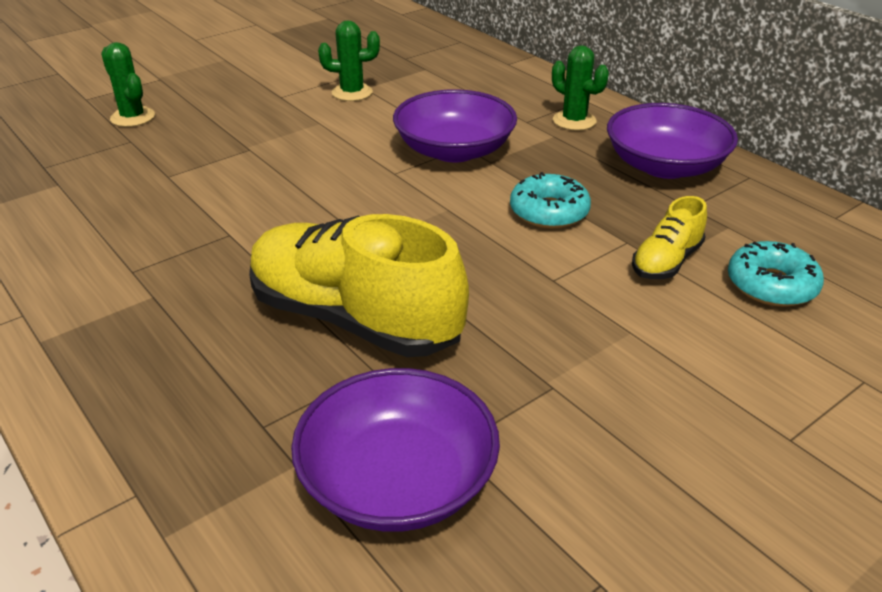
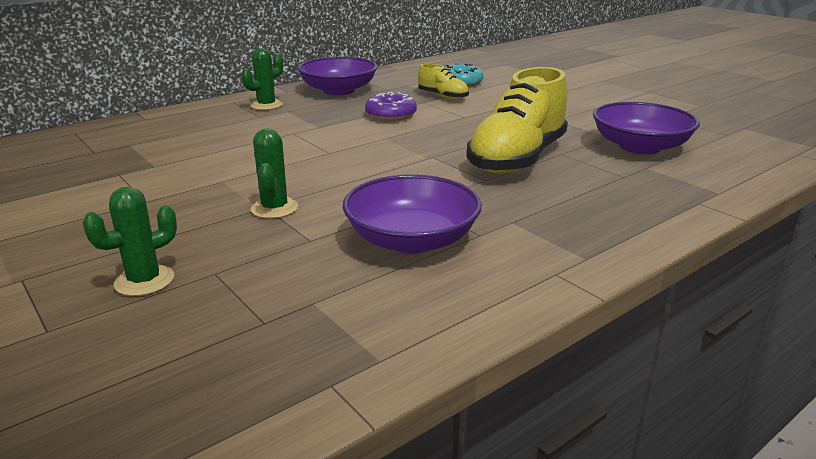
camera: 90 degrees left, 10 degrees down
(352, 93) = (162, 170): green cactus -> green cactus (274, 208)
(454, 150) = (298, 135): purple bowl -> purple bowl (411, 240)
(549, 212) = (391, 115): turquoise donut -> purple donut

